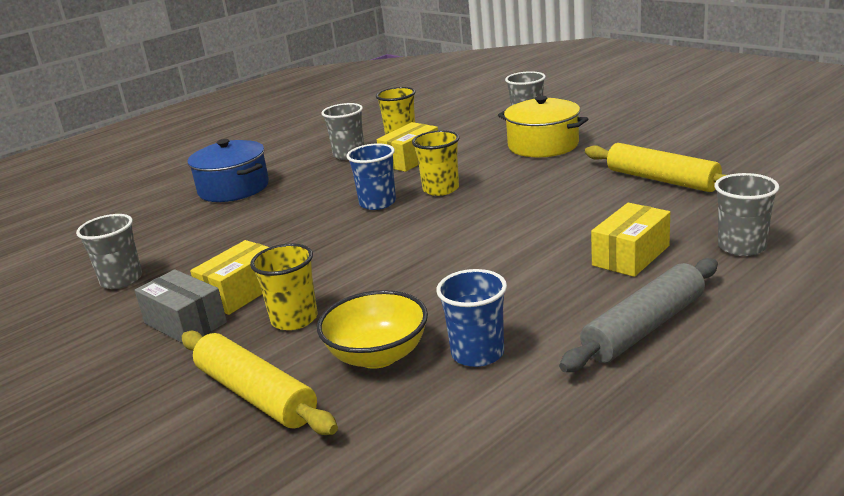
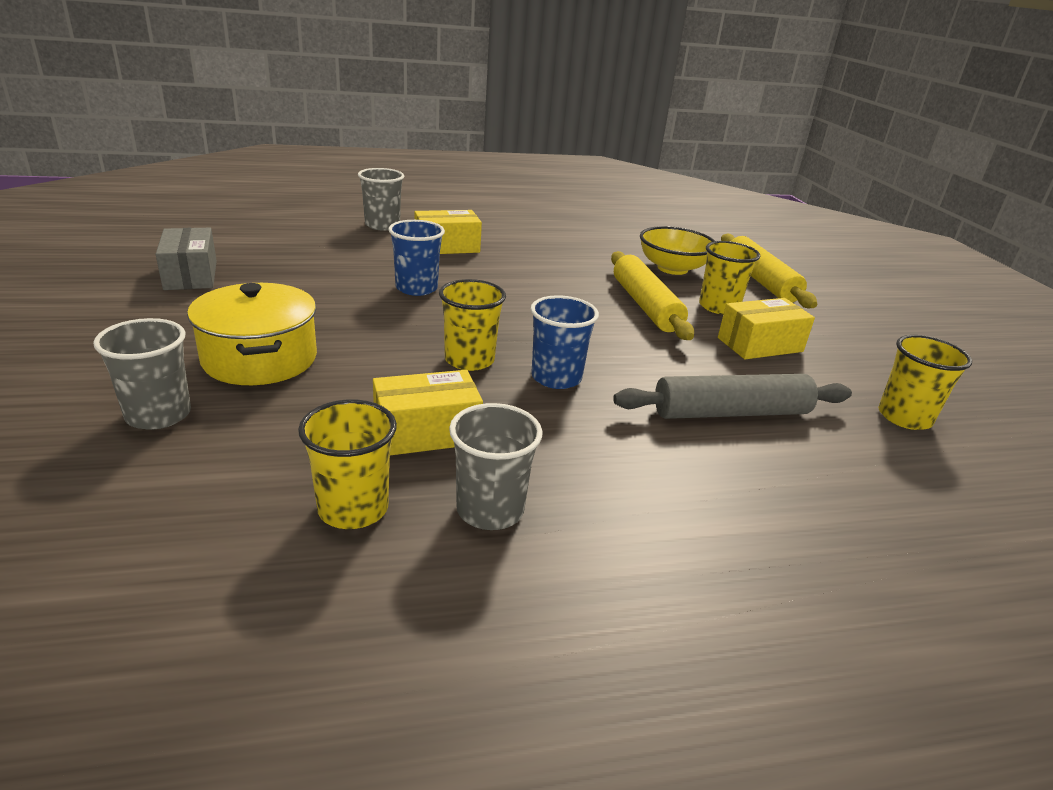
camera: 155 degrees left, 5 degrees up
(121, 280) = (904, 417): grey cup -> yellow cup
(185, 323) = (815, 340): grey box -> grey box (191, 275)
(233, 188) = (743, 532): blue pot -> none
(477, 353) = (613, 249): blue cup -> blue cup (416, 288)
(644, 327) = (514, 225): grey rolling pin -> grey rolling pin (731, 413)
(661, 180) = (295, 271): yellow rolling pin -> yellow rolling pin (645, 305)

